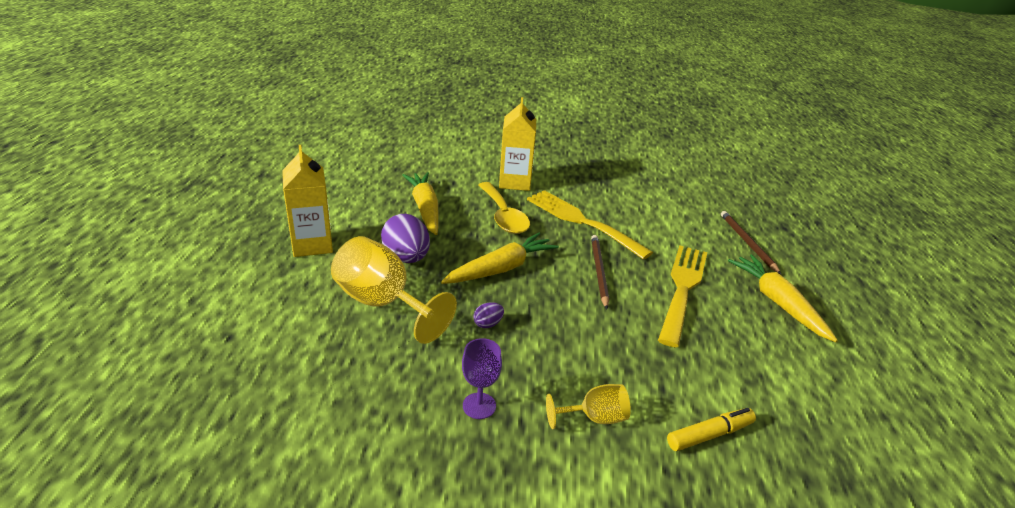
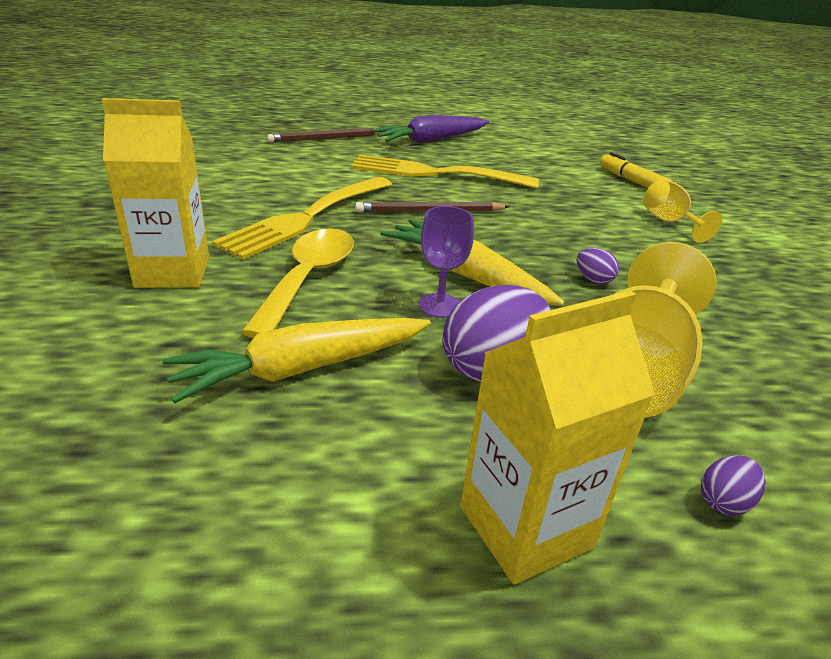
camera: 100 degrees left, 0 degrees up
(290, 298) = (724, 501): none -> purple egg
(479, 406) = (726, 278): purple goblet -> purple goblet (440, 305)
(503, 216) = (308, 278): yellow spoon -> yellow spoon turned 45 degrees counterclockwise
(777, 302) = (431, 140): yellow carrot -> purple carrot

